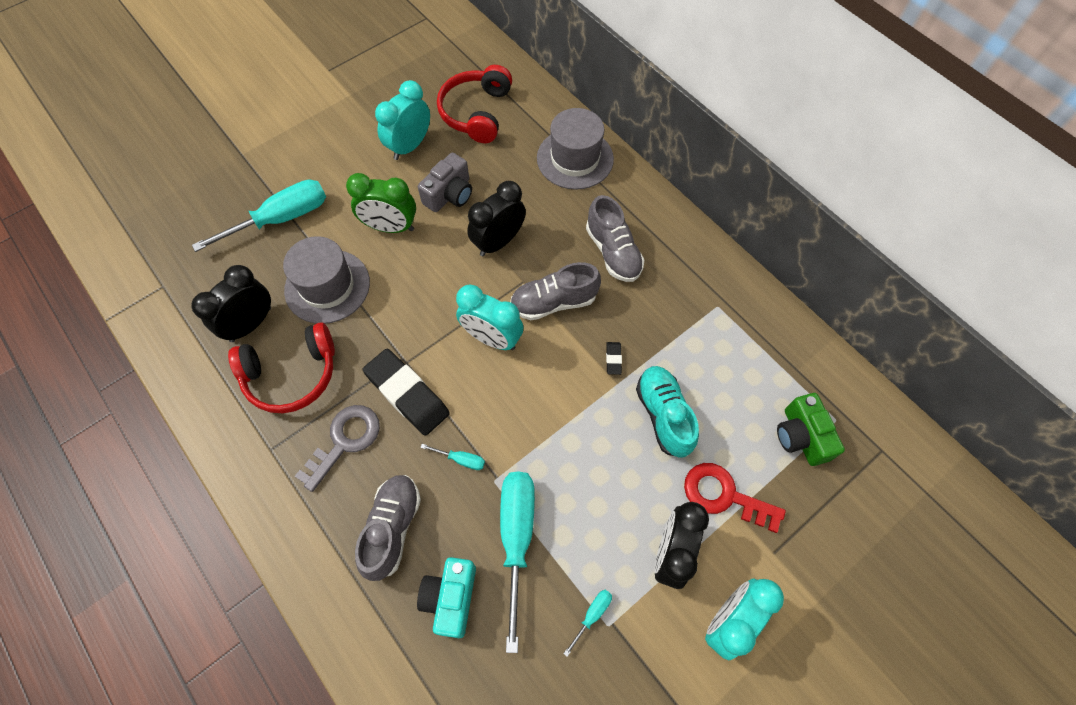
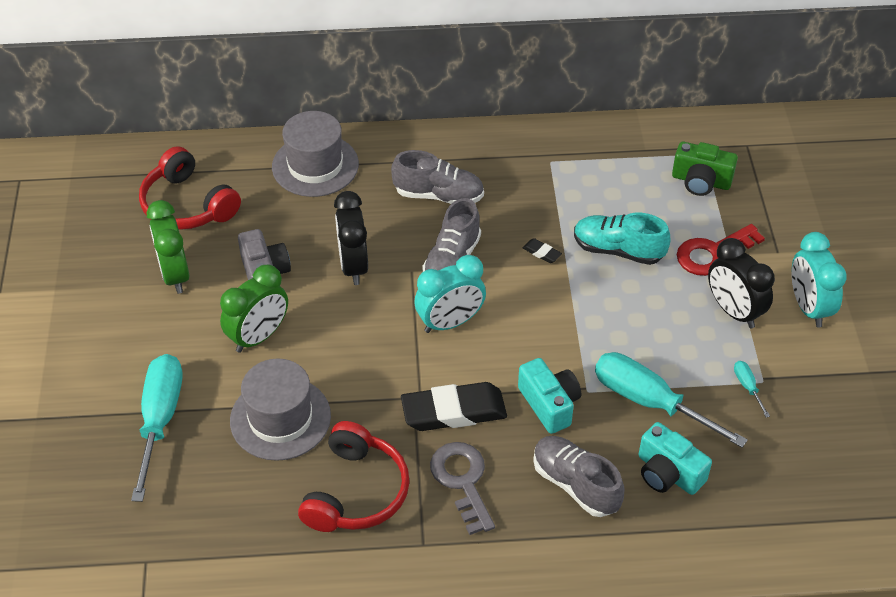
camera: 55 degrees left, 15 degrees down
(251, 324) = (267, 501): black clock -> none
(409, 146) = (175, 275): turquoise clock -> green clock
(461, 459) = (549, 404): turquoise screwdriver -> turquoise camera

